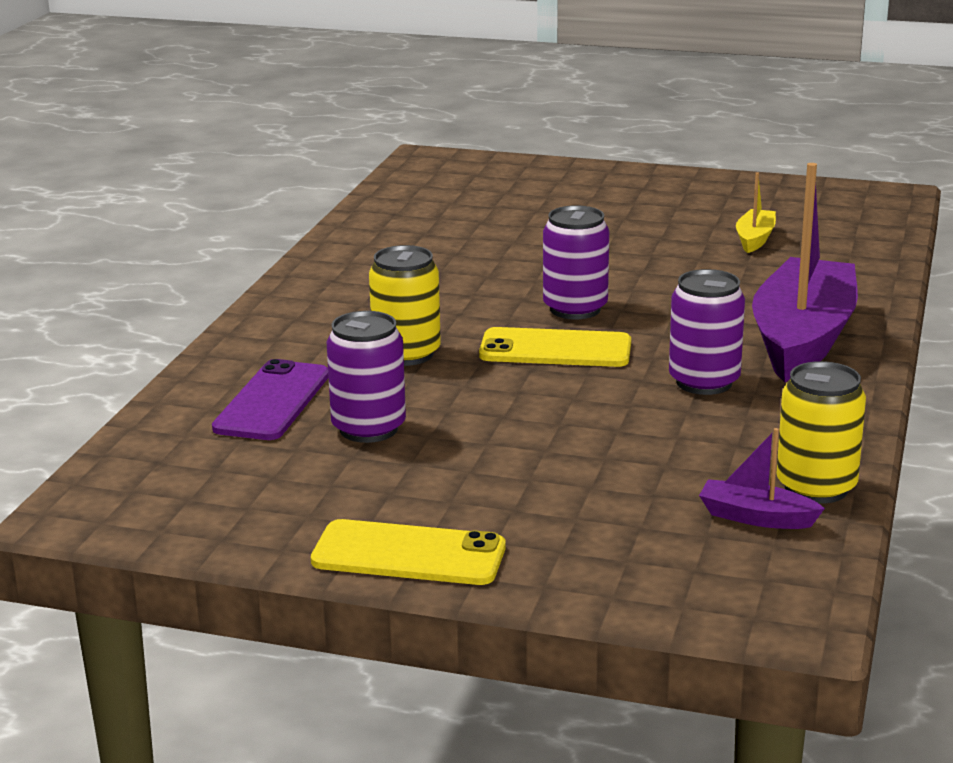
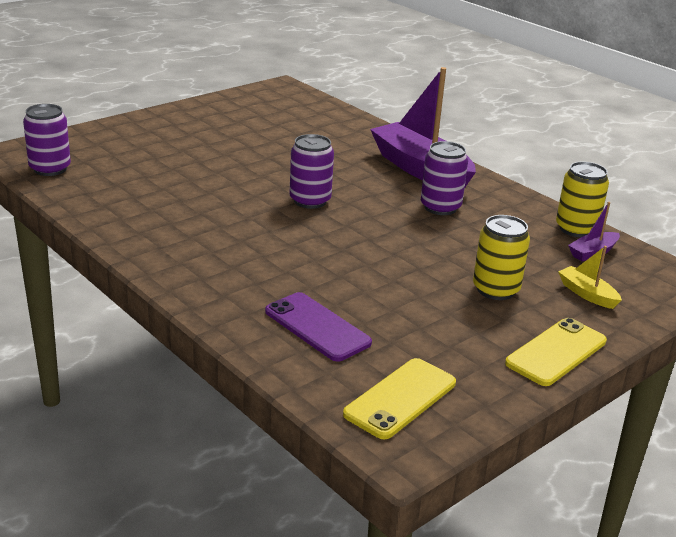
camera: 60 degrees left, 5 degrees up
(368, 429) = (391, 310): purple can -> purple can (50, 169)
(406, 354) = (304, 264): yellow can -> yellow can (495, 290)
(555, 349) = (354, 225): yellow phone -> yellow phone (400, 398)
(755, 239) = (288, 130): yellow boat -> yellow boat (587, 294)

